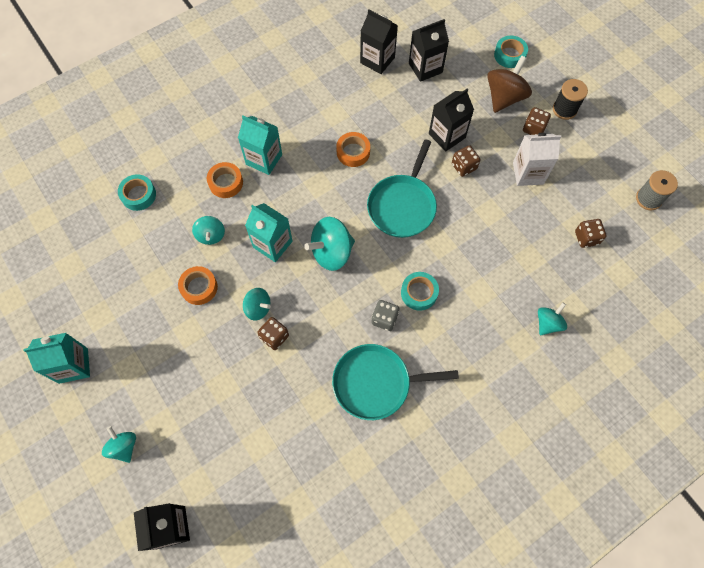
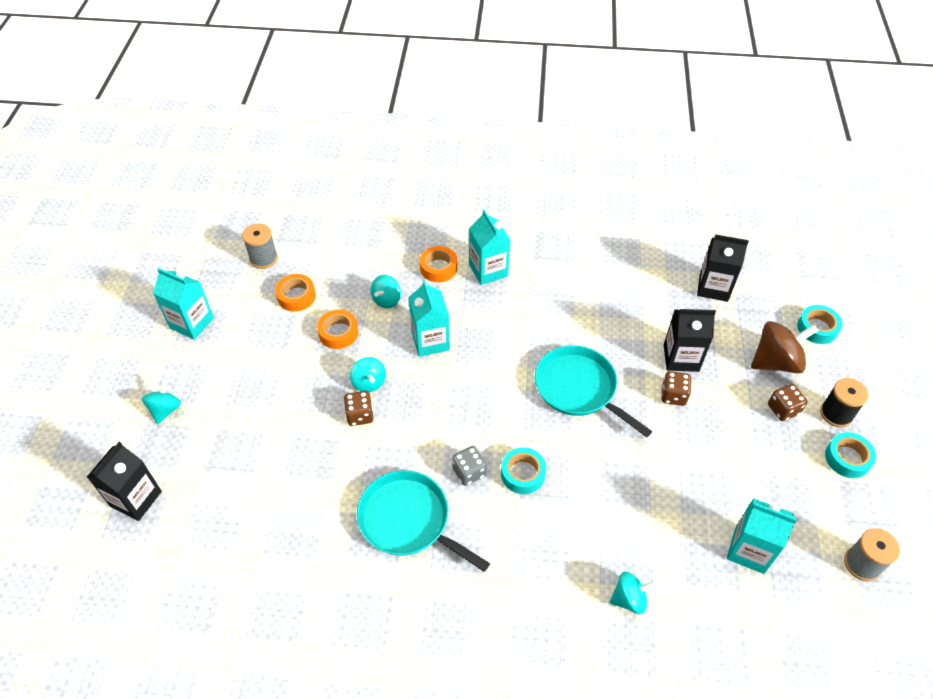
camera: 40 degrees right, 15 degrees down
(79, 271) = (263, 258): none -> grey spool
(138, 195) = (361, 233): turquoise tape -> turquoise tape (847, 458)
(331, 252) = (475, 383): turquoise spinning top -> none
(353, 152) = (574, 314): orange tape -> orange tape (296, 296)
(377, 60) = (670, 253): black carton -> none
(402, 205) = (579, 388): turquoise pan -> turquoise pan turned 75 degrees clockwise
(528, 173) = (738, 445): white carton -> none
(586, 238) = (749, 550): brown dice -> turquoise carton

